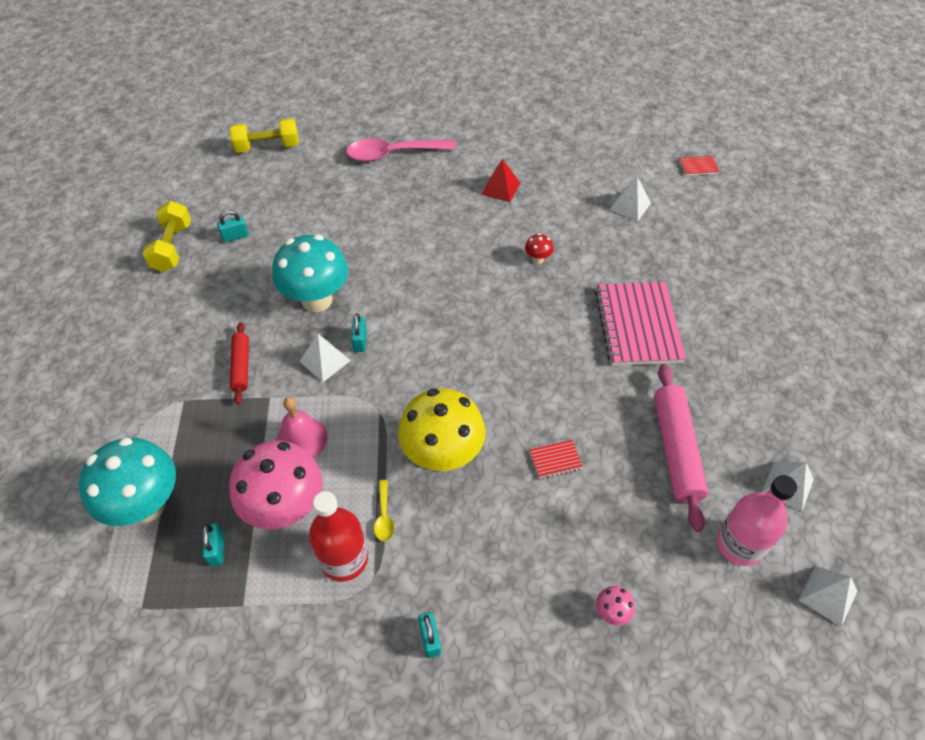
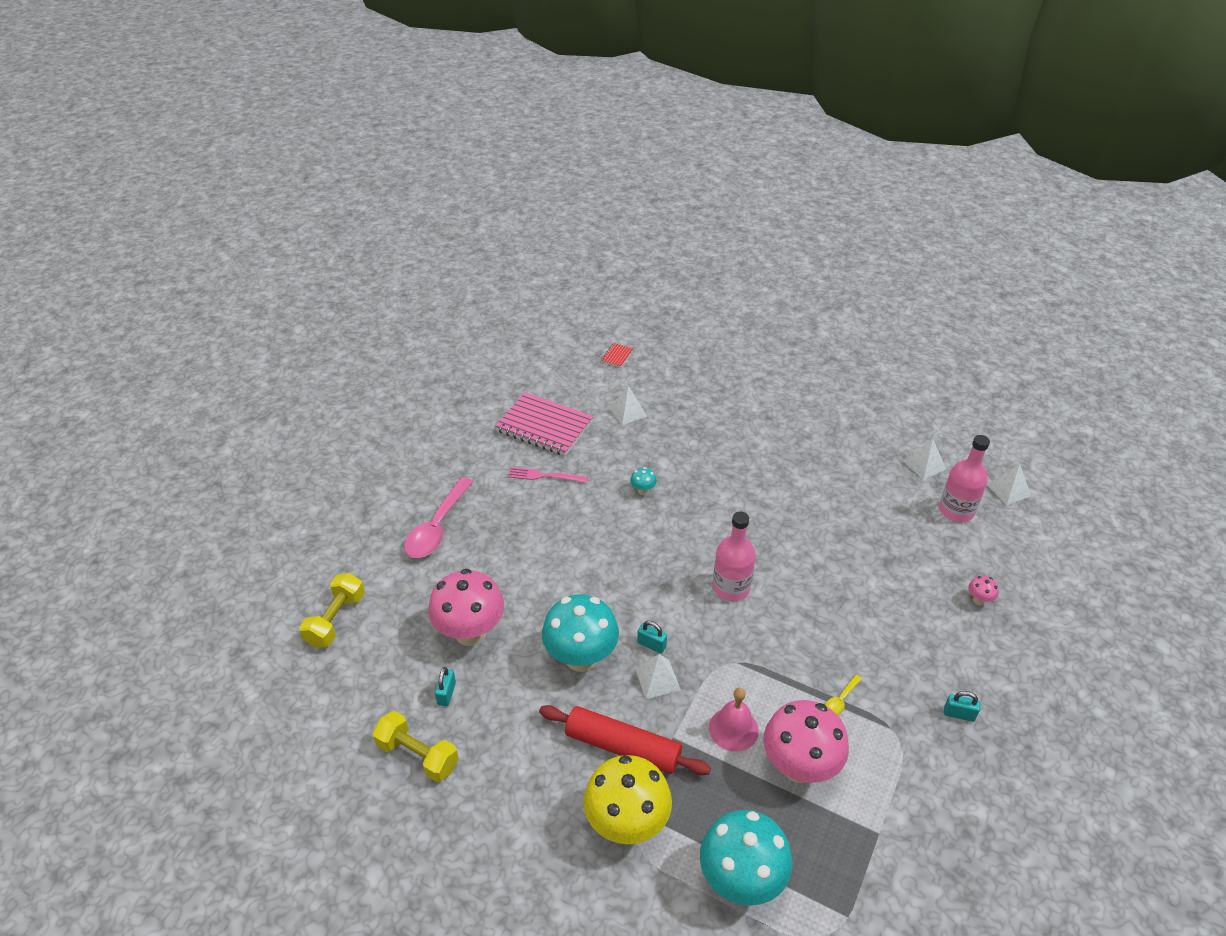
camera: 60 degrees left, 10 degrees down
(217, 549) = (816, 835): turquoise padlock -> none
(241, 366) = (622, 747): red rolling pin -> red rolling pin, size x1.75
(301, 222) = (470, 633): none -> pink mushroom
(344, 559) = (867, 743): red bottle -> none
(384, 516) = (840, 700): yellow spoon -> yellow spoon turned 105 degrees clockwise
(442, 455) = (803, 638): yellow mushroom -> yellow mushroom (627, 824)
(467, 372) = (731, 587): none -> pink bottle
(500, 188) = (544, 476): red pyramid -> pink fork
(537, 259) = (643, 491): red mushroom -> turquoise mushroom
(555, 460) = (843, 572): red notebook -> none
(638, 325) = (749, 467): pink notebook -> pink notebook (544, 426)
(675, 449) = (869, 503): pink rolling pin -> none

